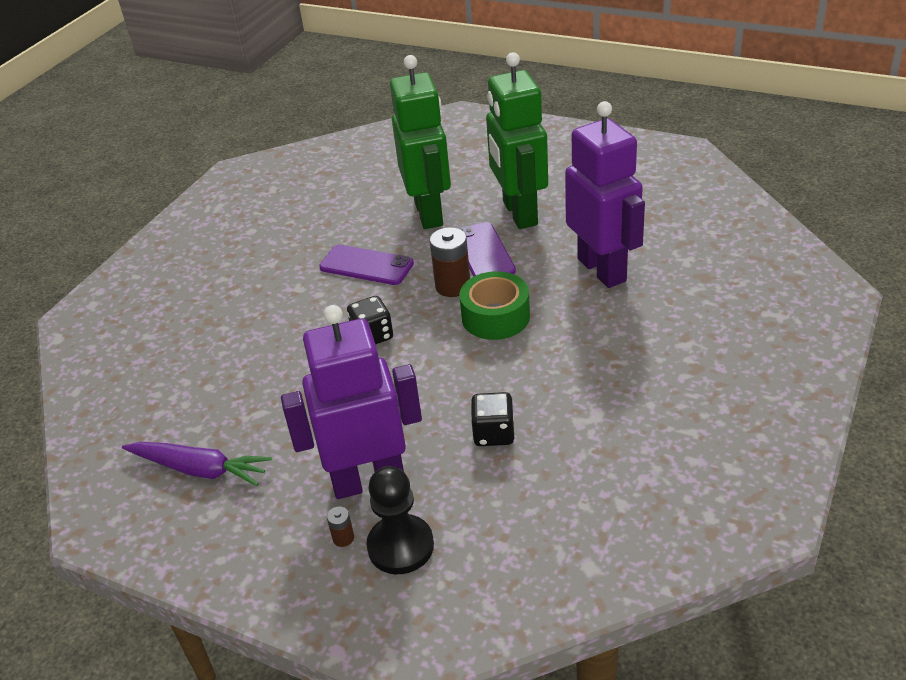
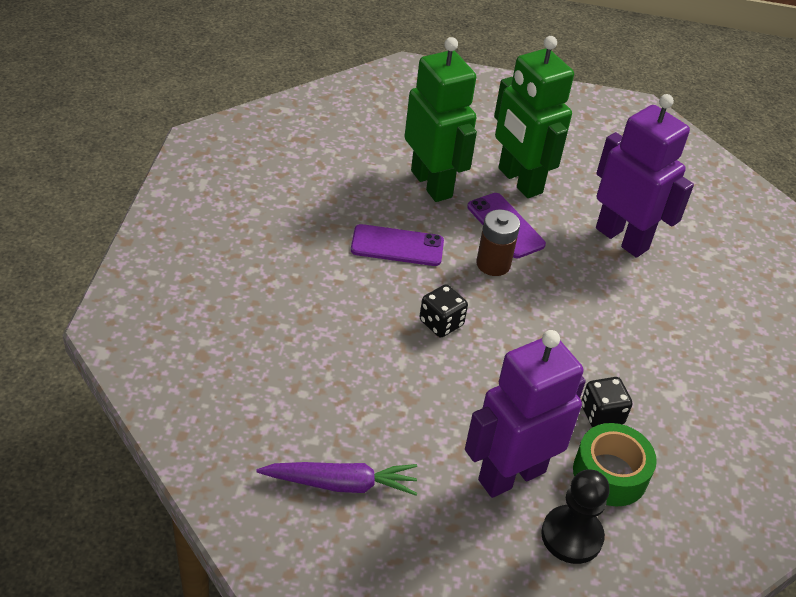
camera: 25 degrees left, 5 degrees up
(343, 538) = (516, 535): brown battery -> none
(495, 317) = (548, 294): green tape -> green tape (610, 474)

